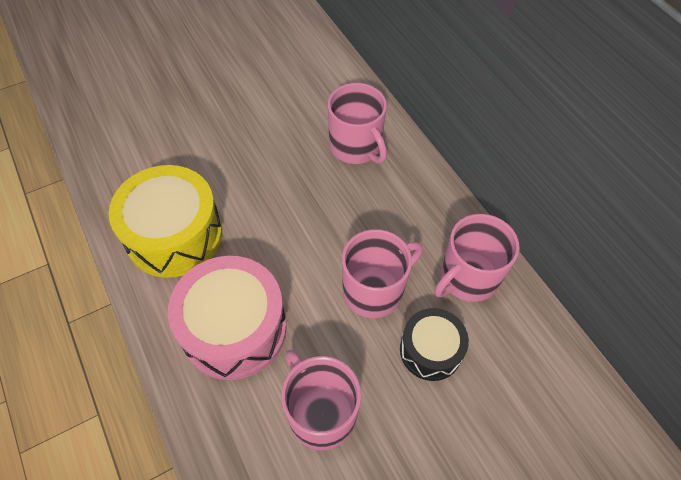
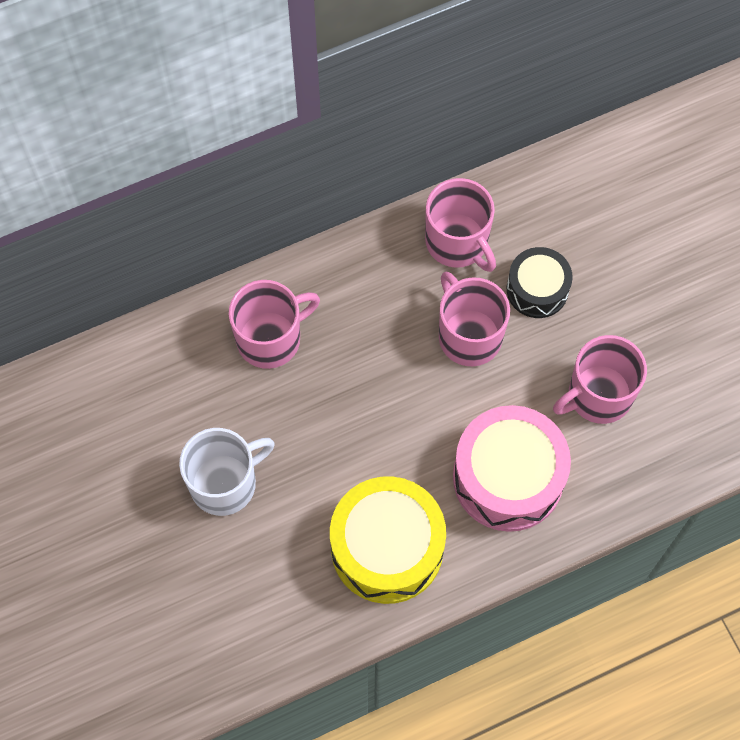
camera: 85 degrees left, 10 degrees up
(235, 127) = (225, 483): none -> white mug

